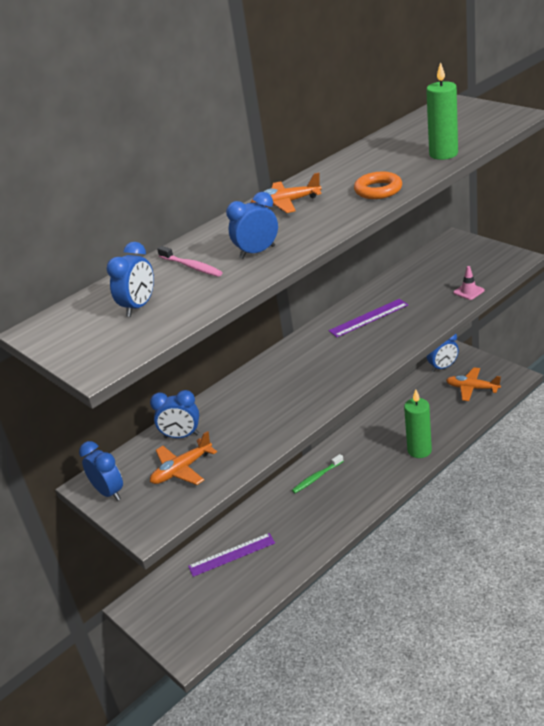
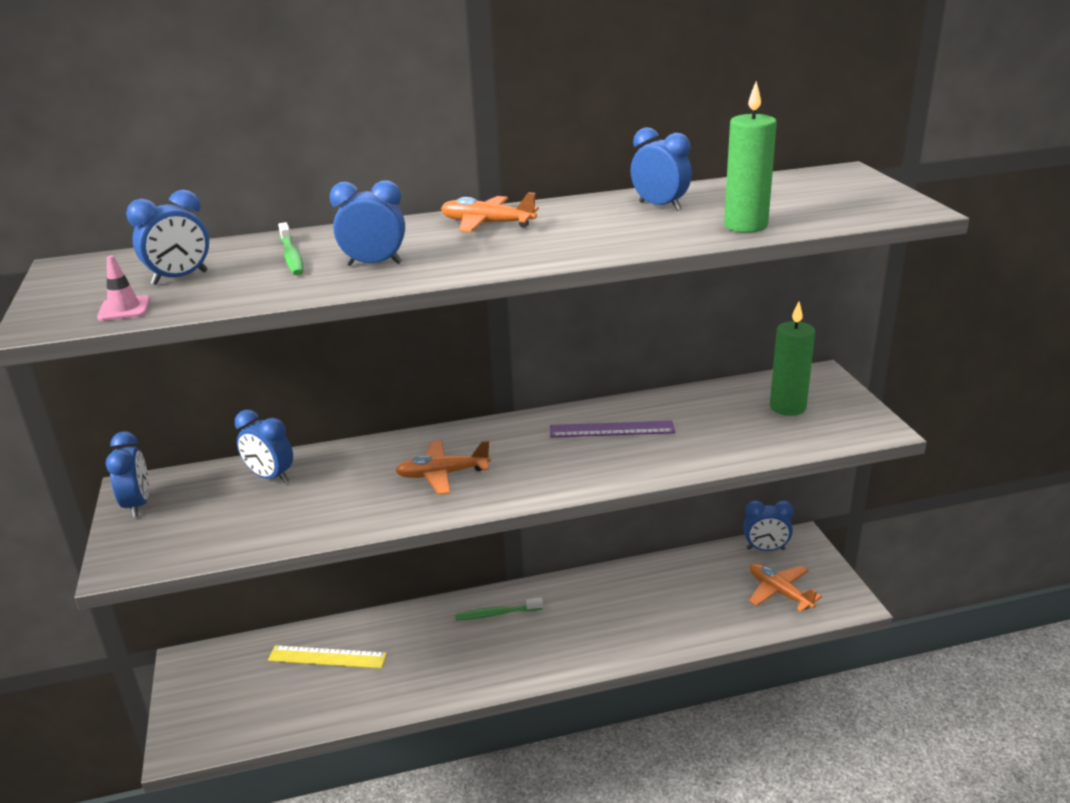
camera: 25 degrees right, 5 degrees down
(182, 469) = (226, 514): orange plane -> orange plane (442, 474)
(191, 266) = (292, 256): pink toothbrush -> green toothbrush
(231, 554) = (327, 657): purple ruler -> yellow ruler
(375, 158) = (659, 206): none -> blue clock
(378, 190) = (606, 241): orange ring -> none
(419, 450) = (642, 640): green candle -> green candle (787, 407)
(468, 291) = (768, 446): pink traffic cone -> pink traffic cone (124, 309)

